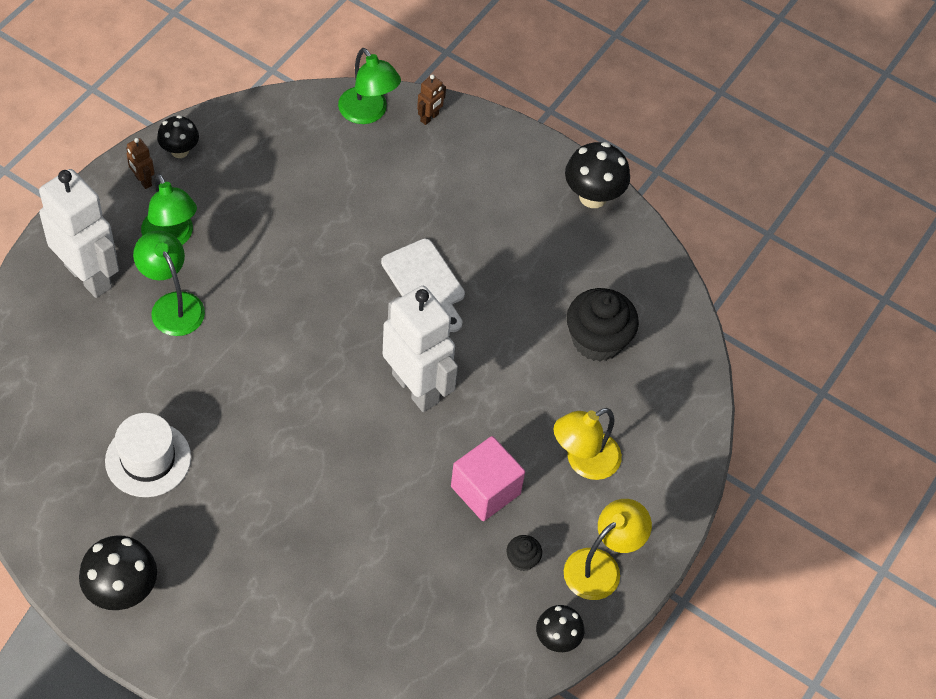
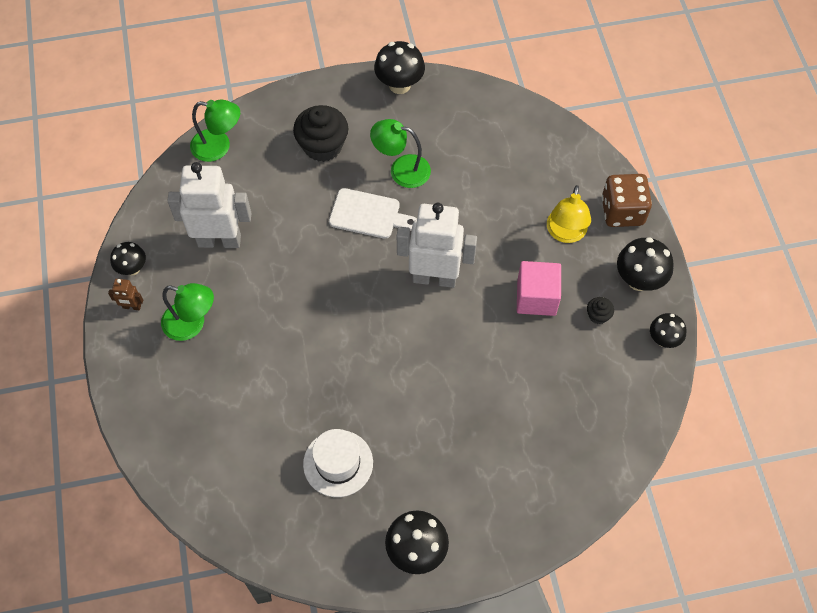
camera: 40 degrees left, 5 degrees up
(89, 276) = (169, 393): white robot -> white robot (219, 240)
(172, 305) = (241, 362): green lamp -> green lamp (401, 169)
(429, 118) = (257, 119): brown robot -> none
(597, 340) = (495, 161): black cupcake -> black cupcake (322, 146)
(601, 566) = (639, 280): yellow lamp -> black mushroom
(664, 493) = (622, 211): none -> brown dice

